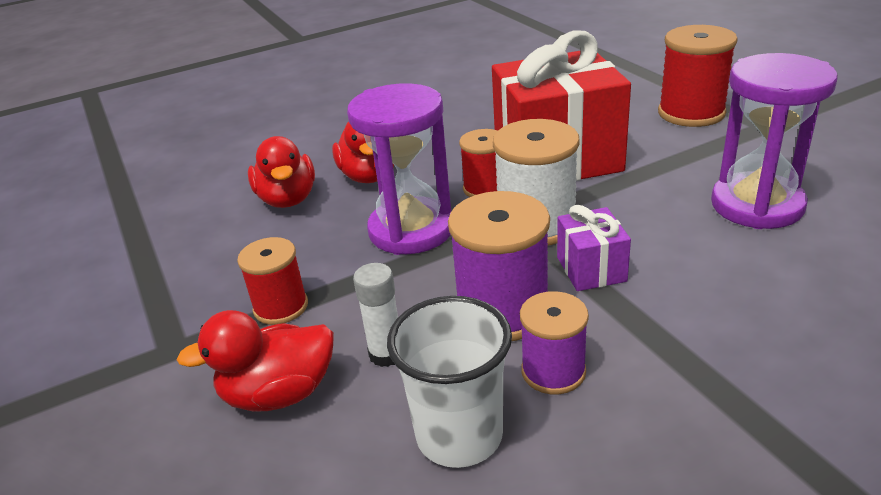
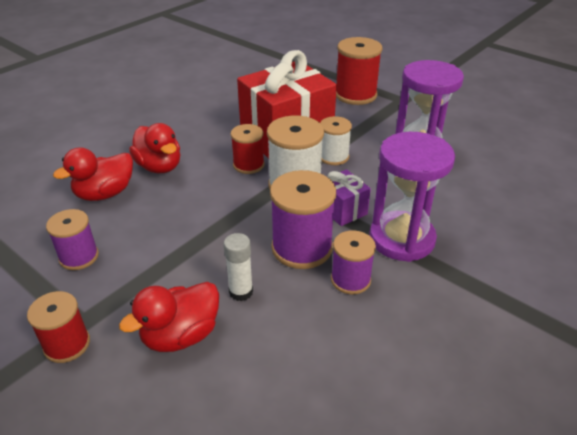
camera: 25 degrees left, 5 degrees up
(217, 269) = (79, 257): none -> purple spool
(281, 307) = (147, 275): red spool -> red spool (67, 344)
(288, 199) = (105, 194): red duck -> red duck turned 90 degrees clockwise
(411, 230) = (212, 203): purple hourglass -> purple hourglass (401, 239)
(459, 435) = (314, 332): white cup -> none
(614, 193) = (333, 157): none -> white spool

